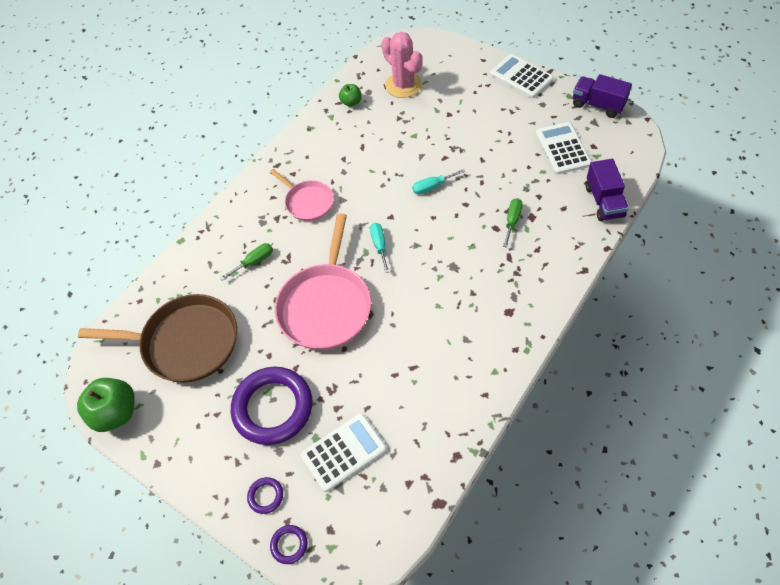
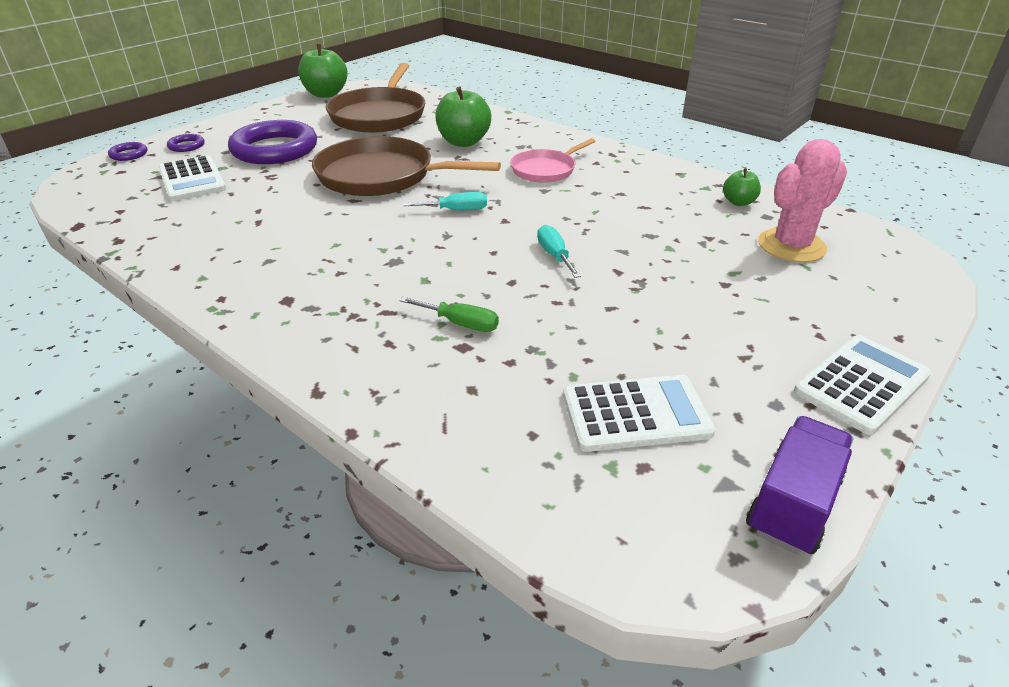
camera: 90 degrees right, 20 degrees down
(254, 262) = (463, 142): green screwdriver -> green apple
(326, 306) = (381, 176): pink pan -> brown pan
(604, 201) = (472, 452): purple truck -> none

